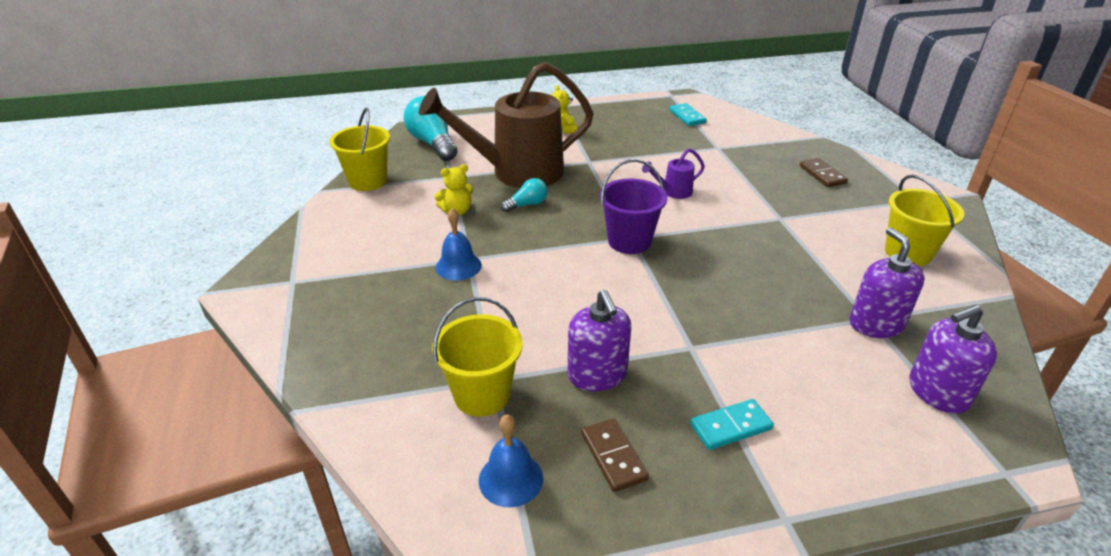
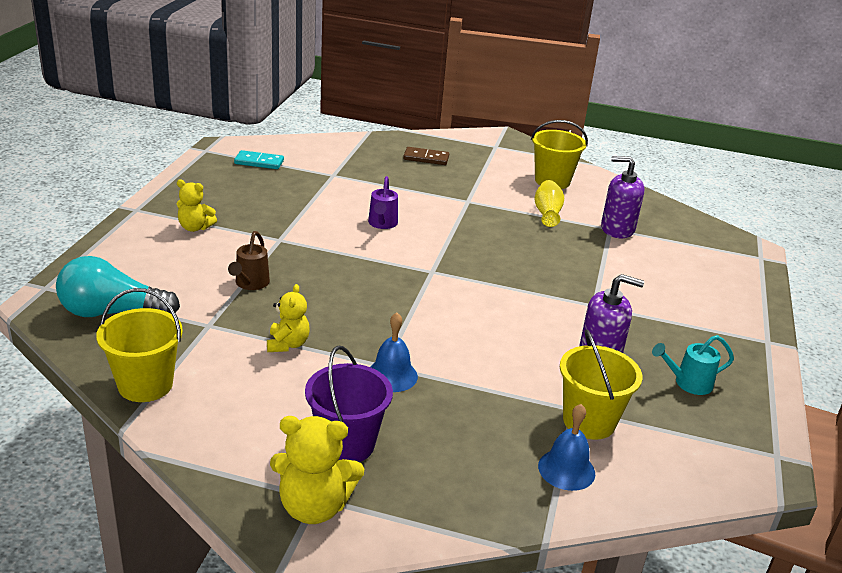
camera: 65 degrees left, 5 degrees down
(281, 283) = (314, 507): none -> yellow teddy bear
(511, 479) = (689, 437): blue bell -> blue bell (566, 469)
(516, 172) = (250, 284): brown watering can -> brown watering can, size x0.40
(527, 205) = (321, 300): turquoise light bulb -> none
(613, 456) = (688, 383): brown domino -> turquoise watering can
(629, 241) = (437, 274): purple bucket -> purple bucket (346, 444)
(730, 426) = (683, 325): turquoise domino -> none
(831, 268) = (547, 213): none -> yellow vase
(937, 392) = (691, 243): purple soap dispenser -> none

